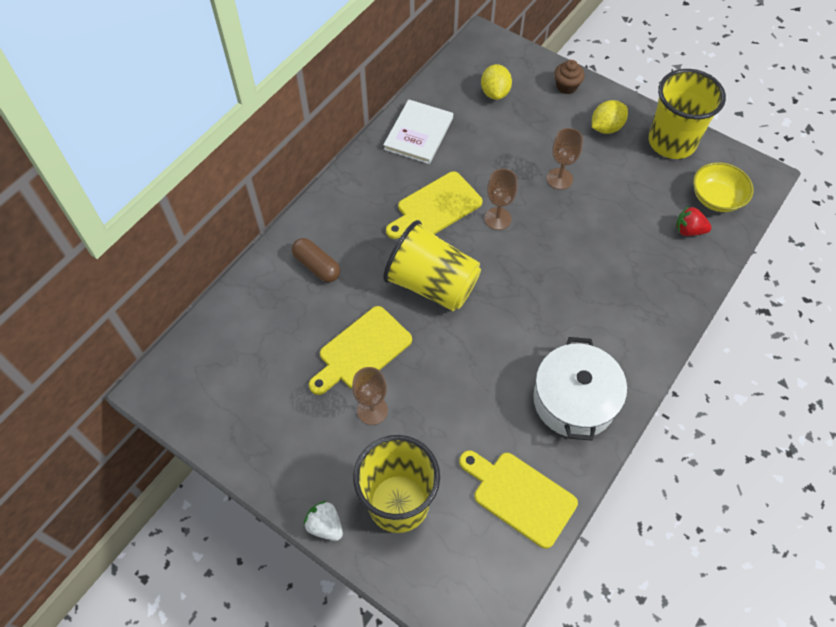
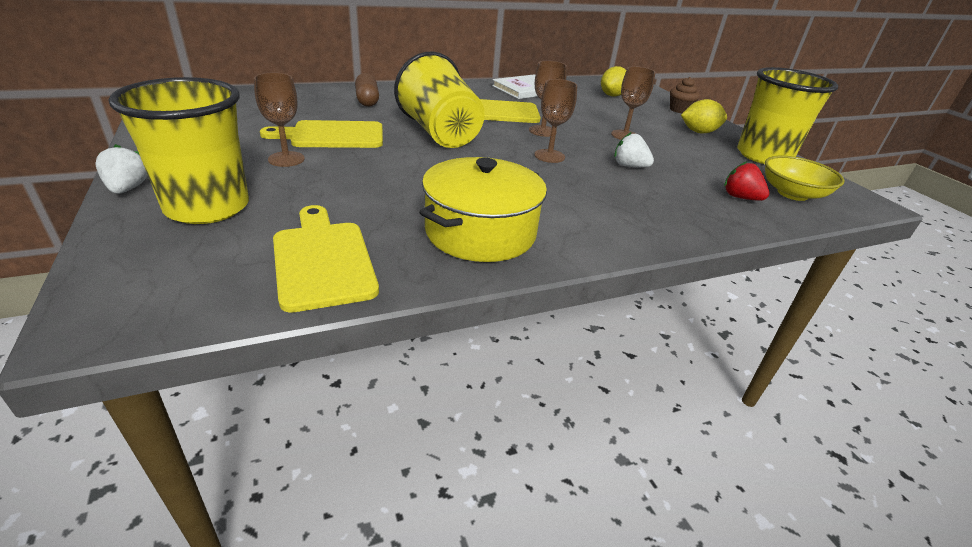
camera: 30 degrees right, 25 degrees down
(535, 261) = (549, 156): none -> brown goblet
(574, 400) = (480, 232): white pot -> yellow pot
(596, 235) = (629, 166): none -> white strawberry

